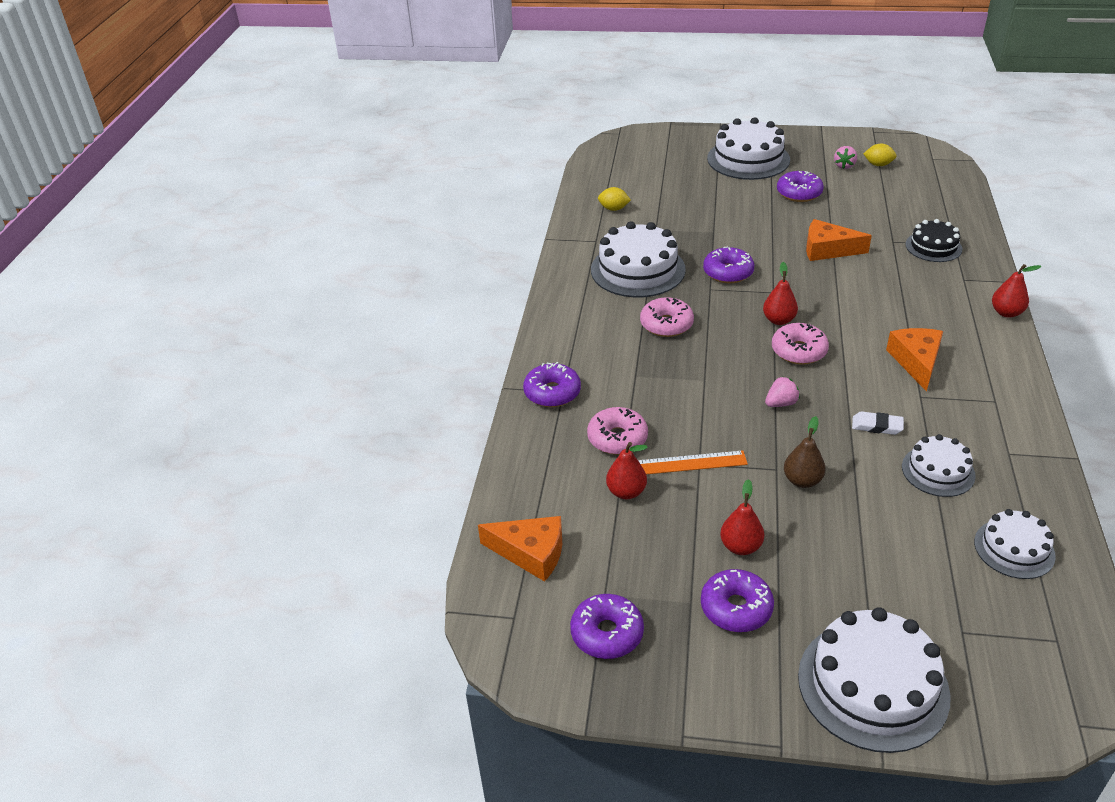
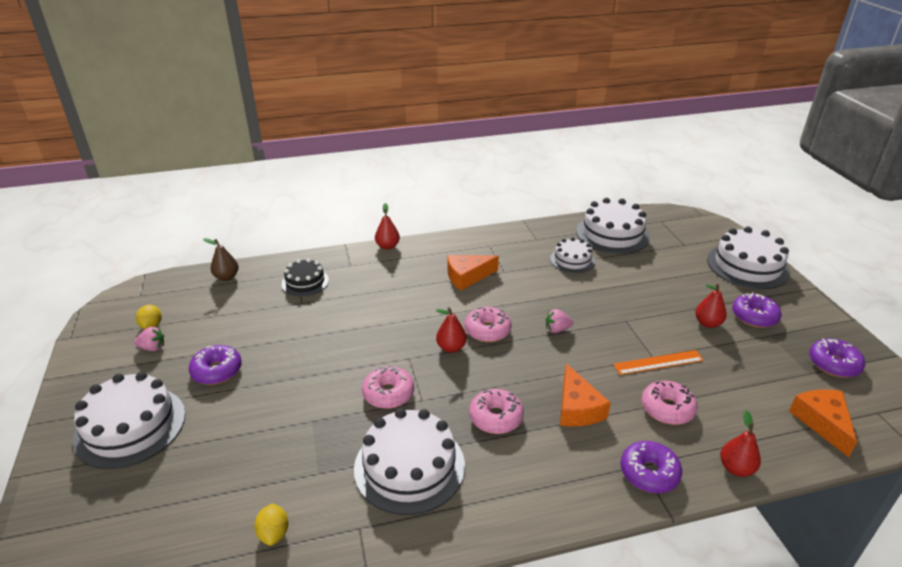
camera: 115 degrees left, 5 degrees down
(626, 492) = (716, 387): red pear -> red pear (736, 468)
(688, 463) = (658, 362): orange ruler -> orange ruler turned 75 degrees counterclockwise
(728, 272) = (388, 393): purple donut -> pink donut
(781, 403) = (557, 329): pink strawberry -> pink strawberry turned 45 degrees counterclockwise
(802, 480) = (627, 308): brown pear -> brown pear (226, 277)
(827, 250) = (326, 336): orange cheese -> orange cheese (577, 408)
(877, 426) = (548, 285): white eraser -> none
(1014, 549) = (612, 234): white cake -> white cake, size x1.72

